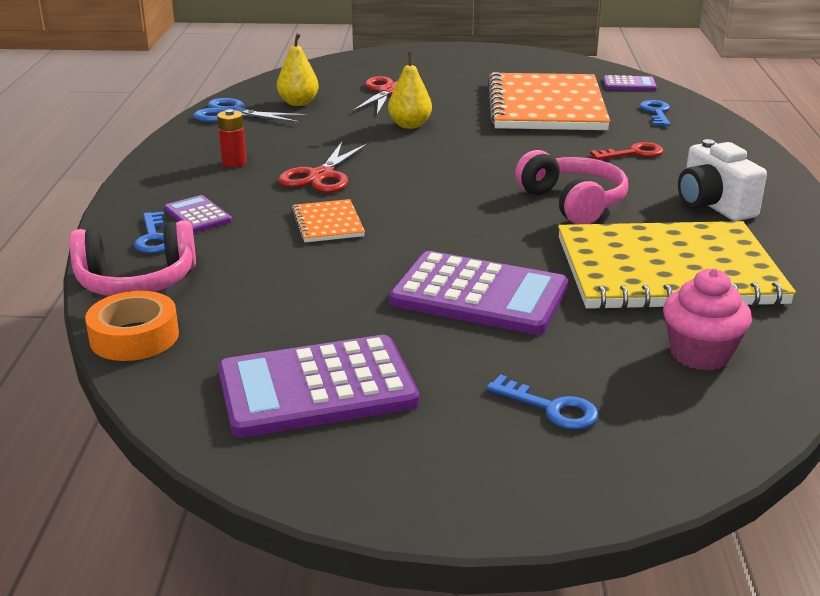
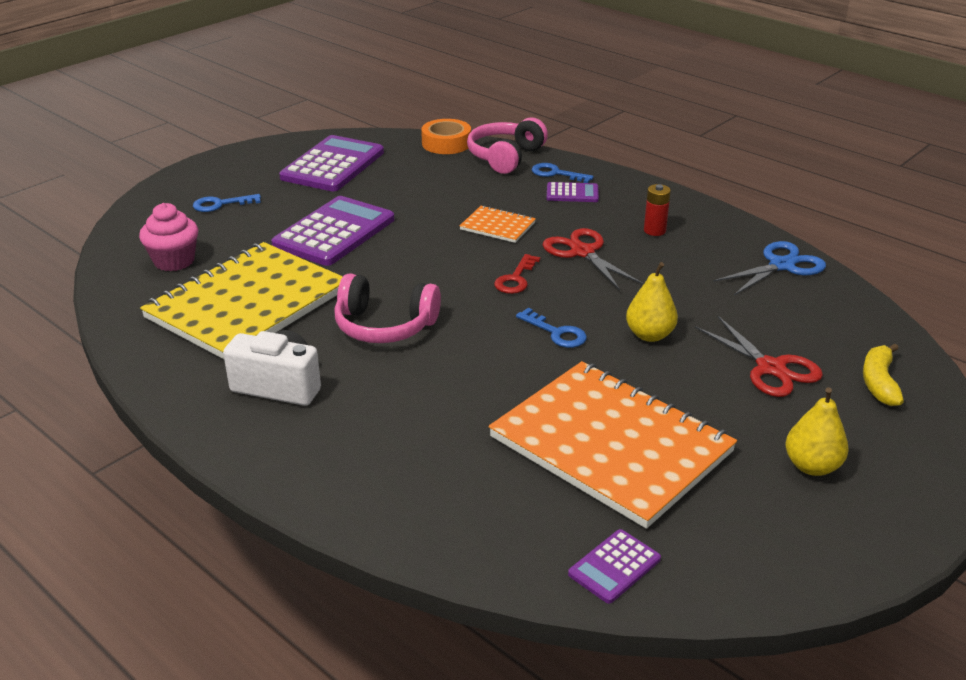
camera: 130 degrees right, 5 degrees up
(298, 103) = (783, 305): yellow pear -> yellow pear (812, 466)
(356, 70) = (879, 382): none -> yellow banana
(479, 295) = (334, 232): purple calculator -> purple calculator turned 150 degrees clockwise
(633, 153) = (423, 417): red key -> red key (516, 279)
(656, 112) = (497, 513): blue key -> blue key (556, 332)

